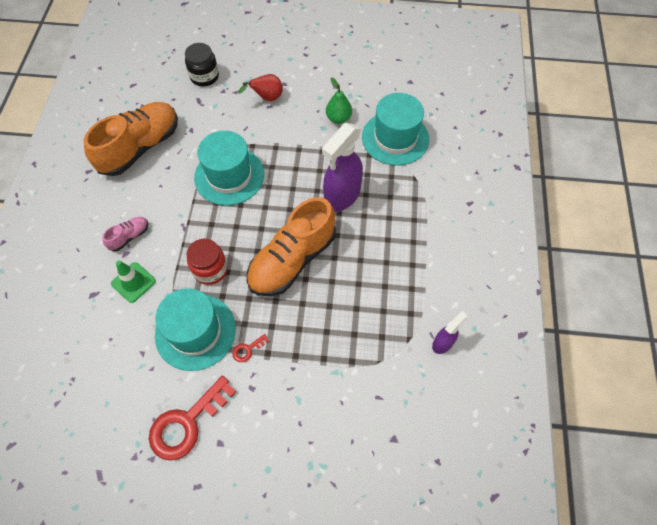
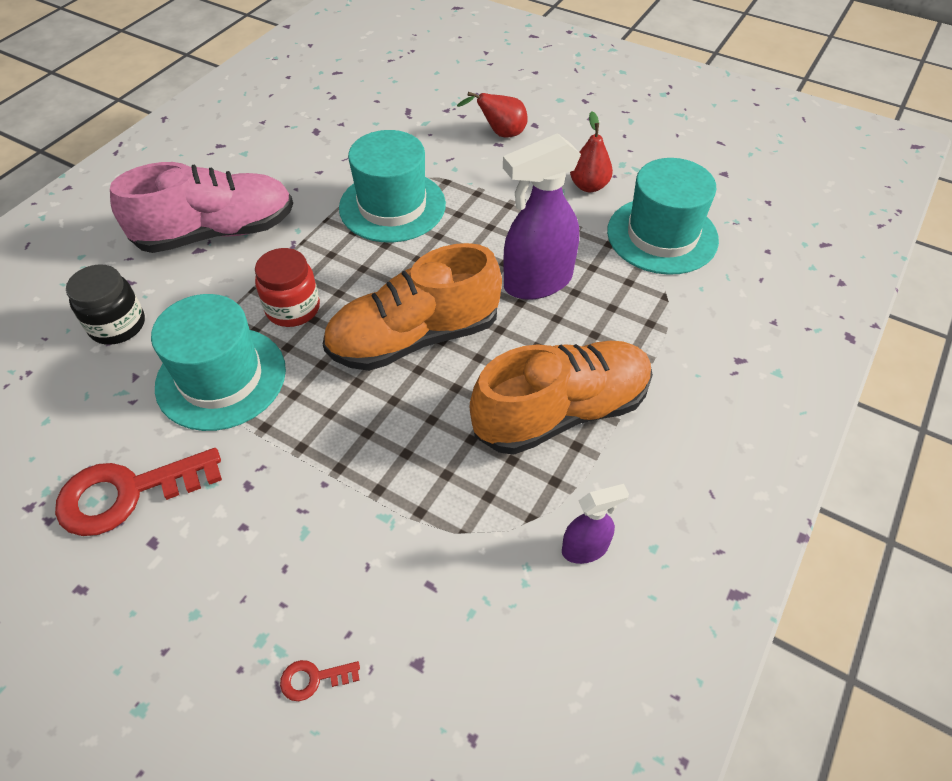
camera: 25 degrees right, 10 degrees down
(129, 237) = (217, 232): pink shoe -> pink shoe, size x2.29
(133, 282) = (184, 287): green traffic cone -> none
(140, 147) = (300, 140): orange shoe -> orange shoe (561, 412)
(204, 76) = (432, 88): black jar -> black jar (117, 325)
(247, 349) = (276, 430): red key -> red key (313, 679)
(338, 118) = (589, 186): green pear -> red pear

